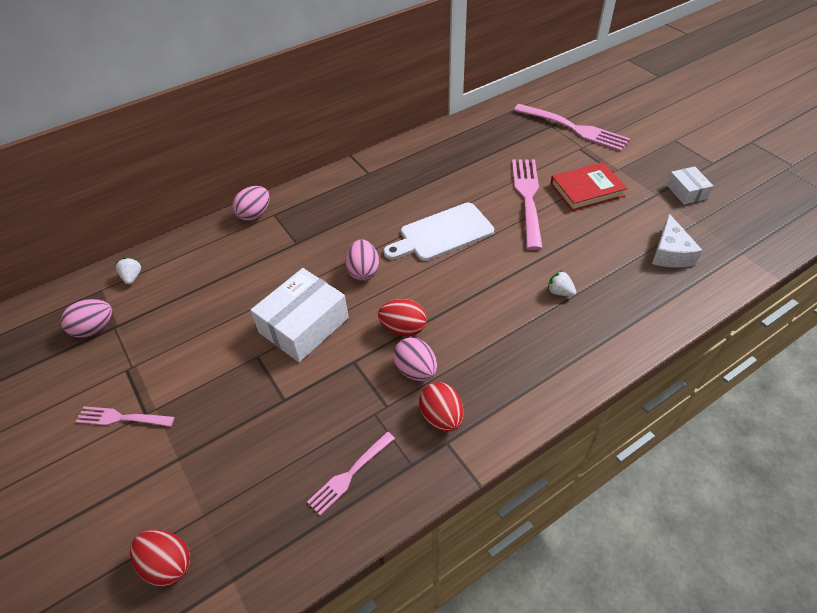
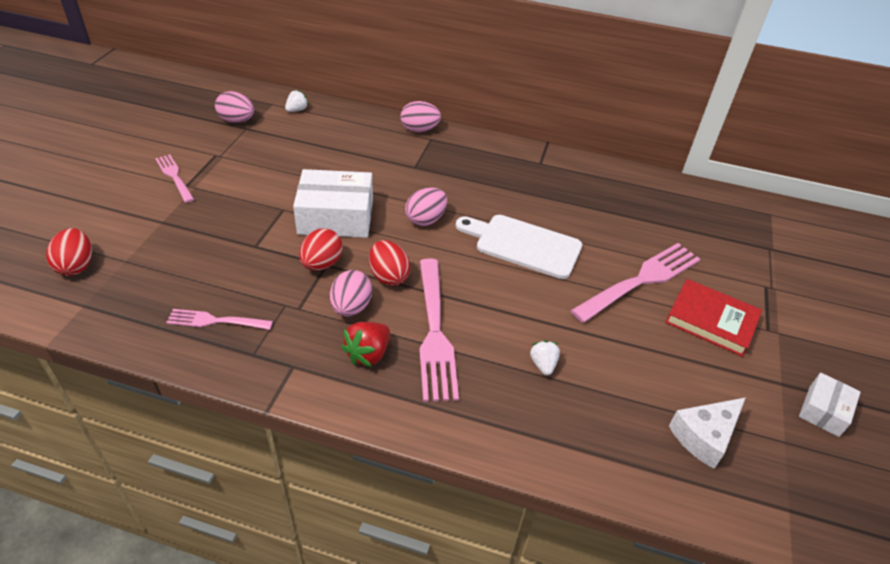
camera: 45 degrees right, 5 degrees down
(441, 417) = (316, 349): red egg -> red egg (322, 264)
(473, 386) = (368, 354): none -> red strawberry
(573, 128) = (790, 267): pink fork -> pink fork (434, 331)

